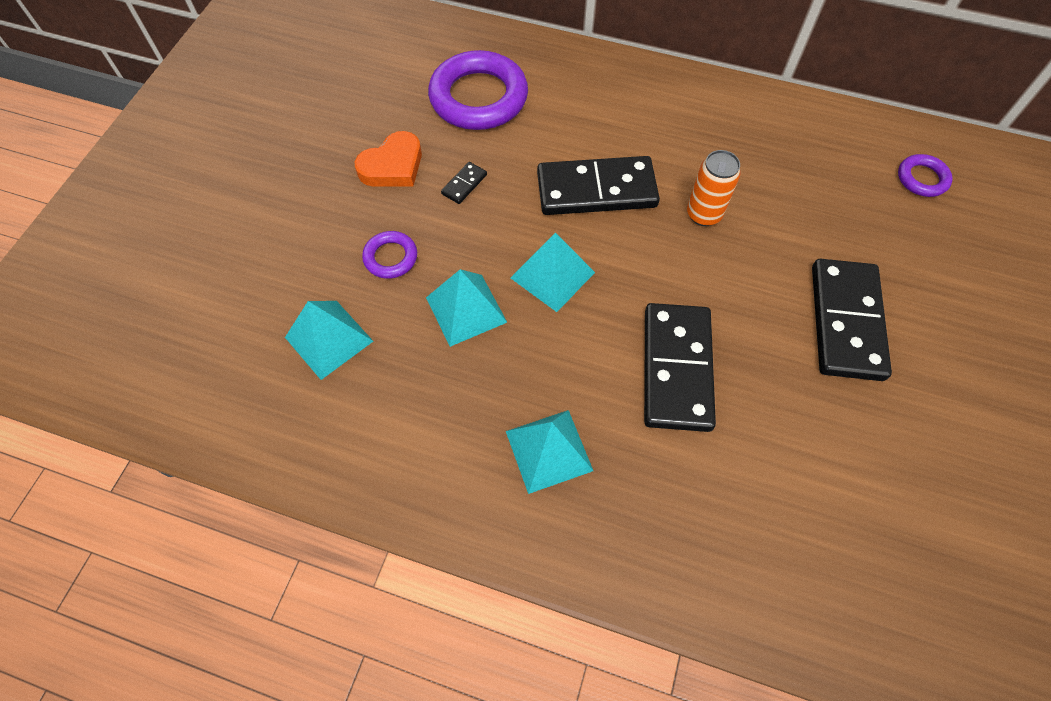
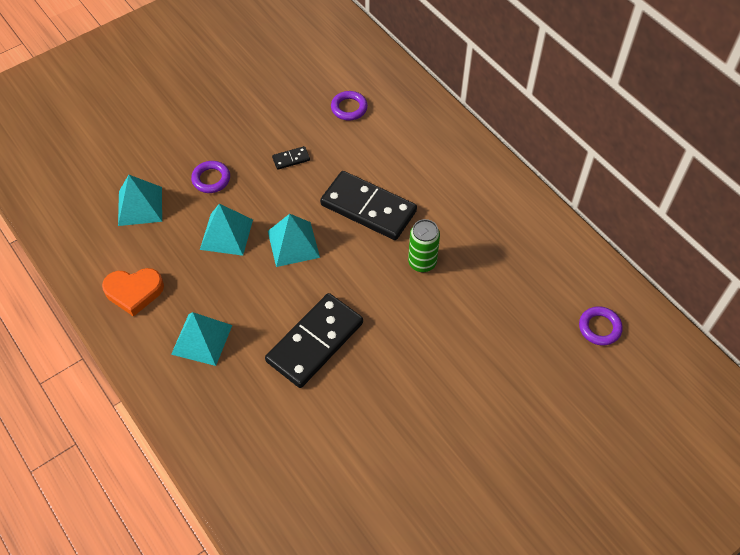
camera: 35 degrees right, 5 degrees down
(393, 166) = (259, 124): orange heart -> orange heart (134, 292)
(478, 97) = (349, 108): purple ring -> purple ring, size x0.48
(703, 214) = (422, 262): orange can -> green can
(846, 321) = (448, 382): black domino -> none

